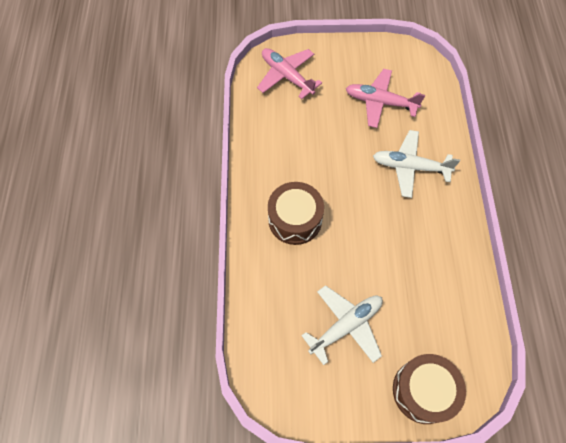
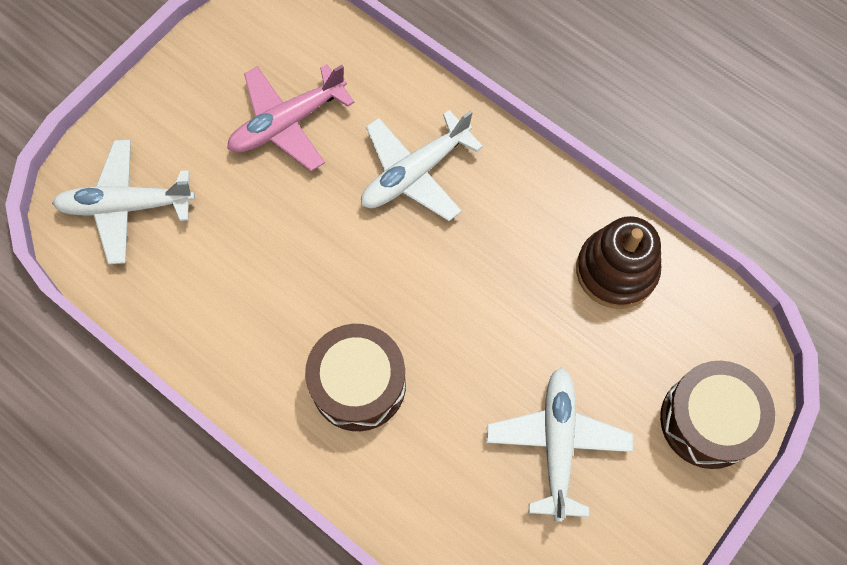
camera: 50 degrees left, 5 degrees up
(286, 76) = (126, 206): pink plane -> white plane
(454, 288) = (616, 270): none -> brown stacking toy

